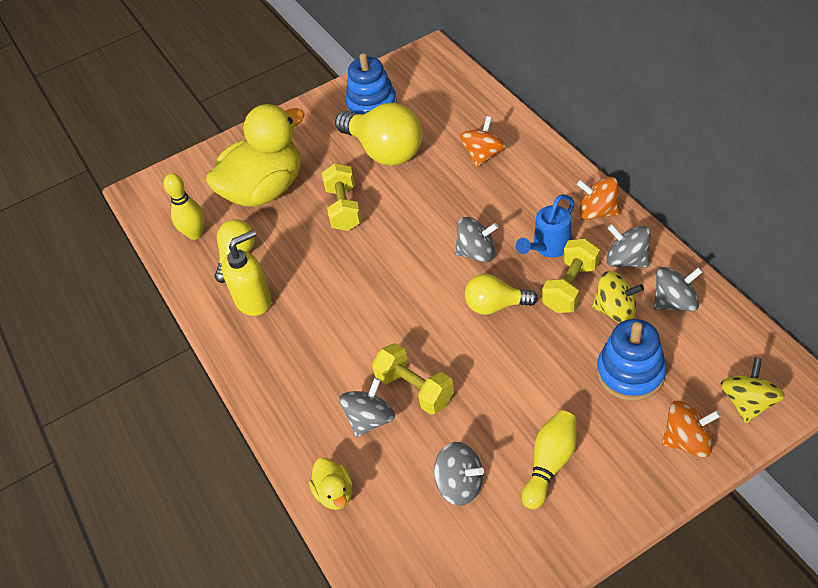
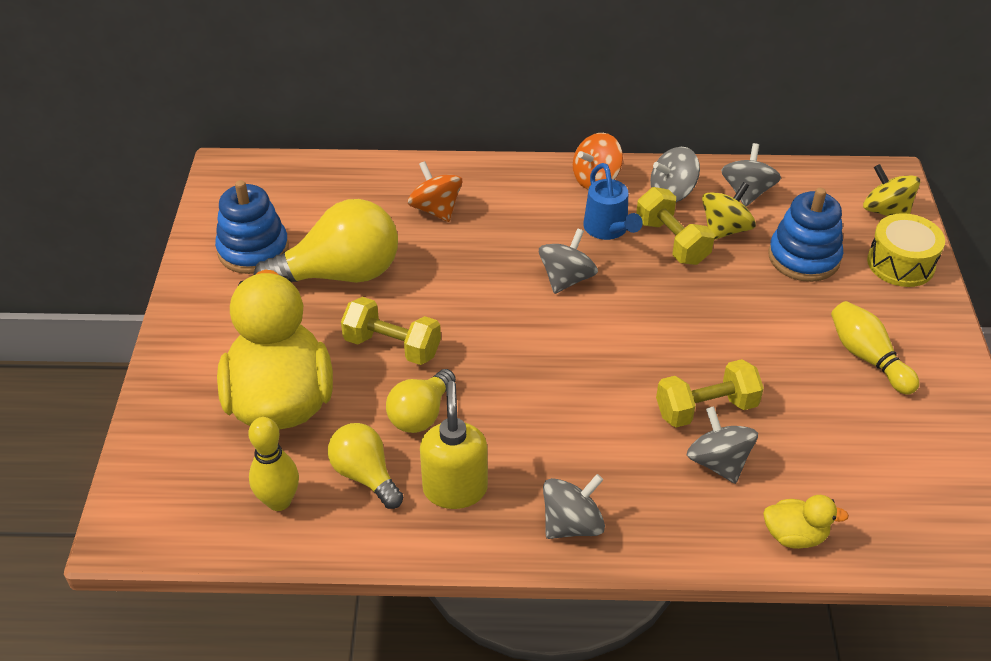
camera: 65 degrees left, 5 degrees down
(460, 484) = (849, 431): grey spinning top -> grey spinning top (572, 524)
(495, 305) = (648, 300): yellow light bulb -> yellow light bulb (421, 414)
(687, 441) = (900, 263): orange spinning top -> yellow drum

